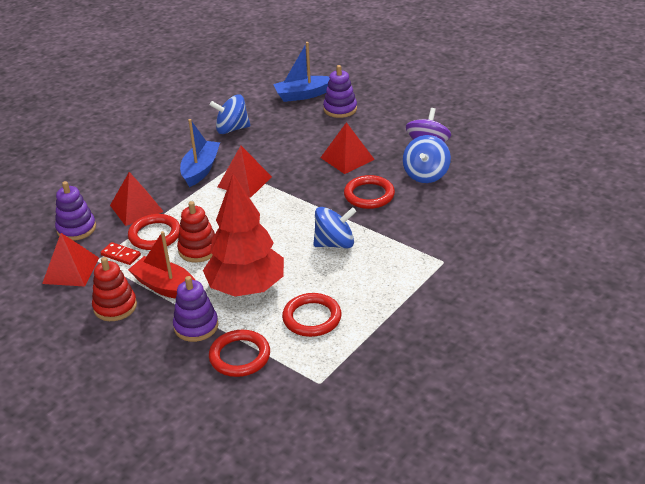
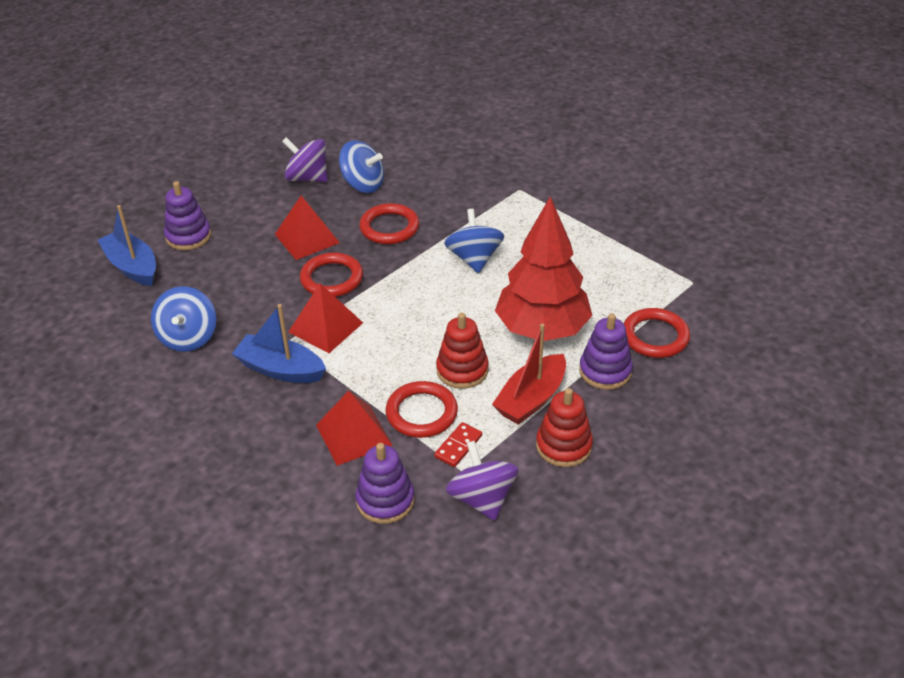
camera: 85 degrees left, 5 degrees up
(71, 270) = (482, 498): red pyramid -> purple spinning top
(303, 95) = (132, 267): blue boat -> blue boat turned 150 degrees clockwise
(312, 318) = (597, 282): red ring -> red ring (331, 278)

